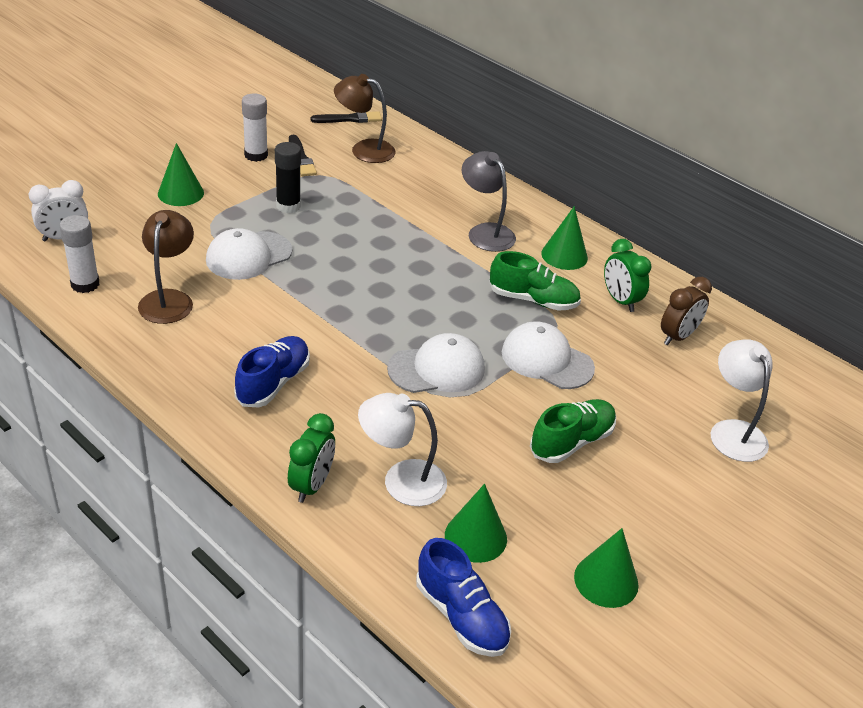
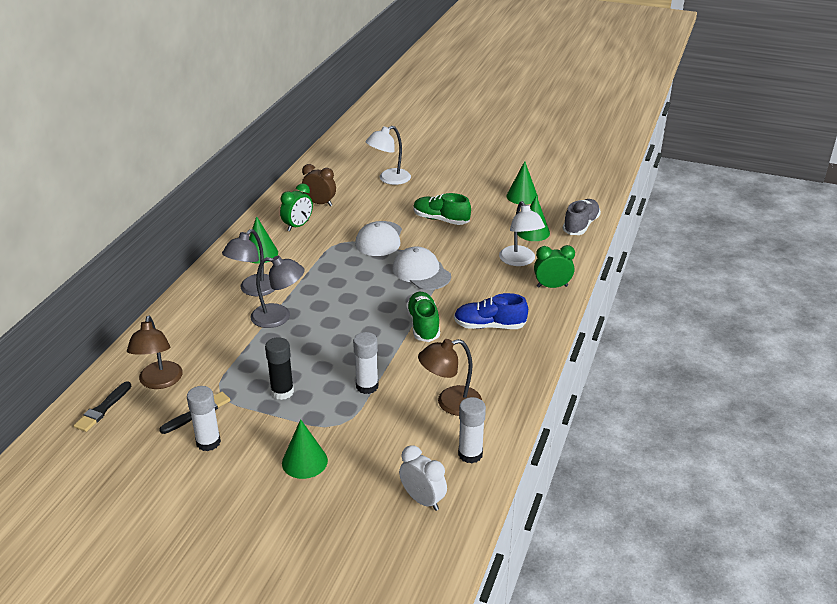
camera: 110 degrees left, 5 degrees down
(248, 256) = (367, 386): white cap -> white glue stick
(349, 119) = (102, 409): black brush -> black brush turned 120 degrees counterclockwise
(418, 235) = (279, 317): none -> grey lamp
(461, 616) = (580, 225): blue shoe -> grey shoe
(533, 300) = (322, 255): green shoe -> green shoe (423, 325)

